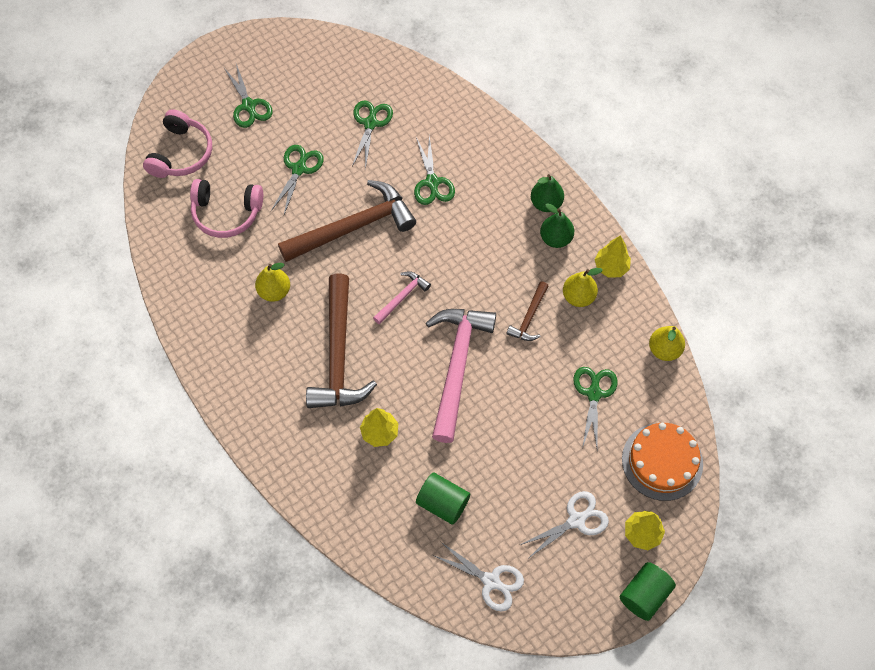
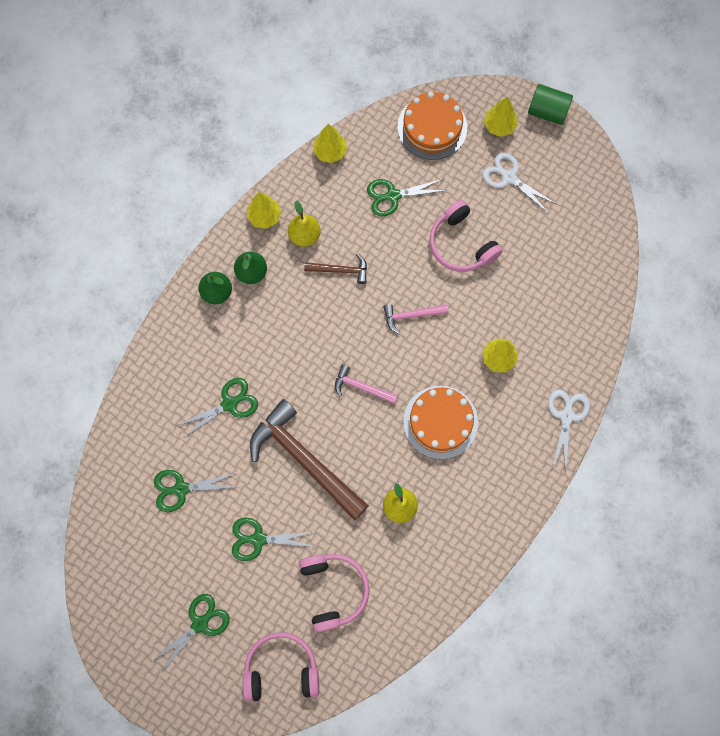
camera: 110 degrees left, 10 degrees up
(338, 355) = (440, 422): brown hammer -> orange cake
(442, 503) = (538, 285): green cylinder -> none
(457, 366) = (411, 315): pink hammer -> pink hammer, size x0.48
(491, 581) = (586, 225): white scissors -> white scissors (566, 416)
(516, 441) = (461, 244): none -> pink headphones
(664, 349) = (330, 152): yellow pear -> yellow tree

